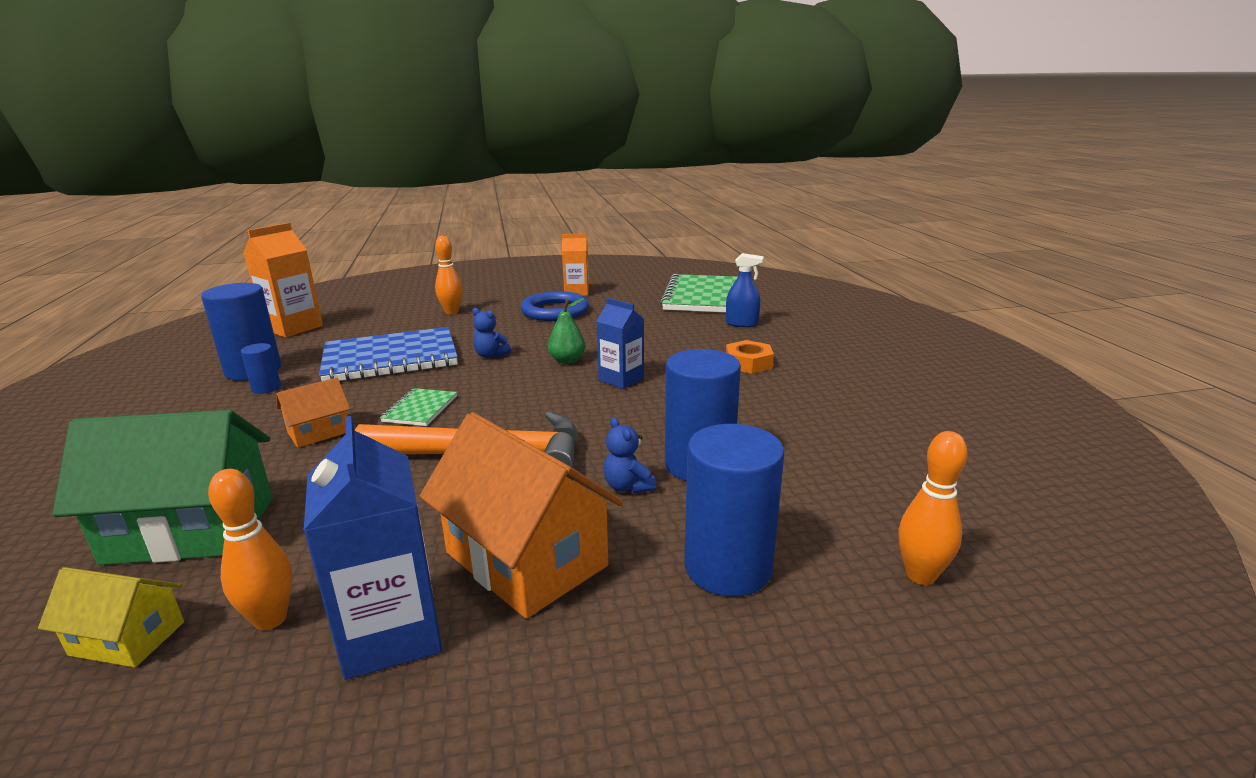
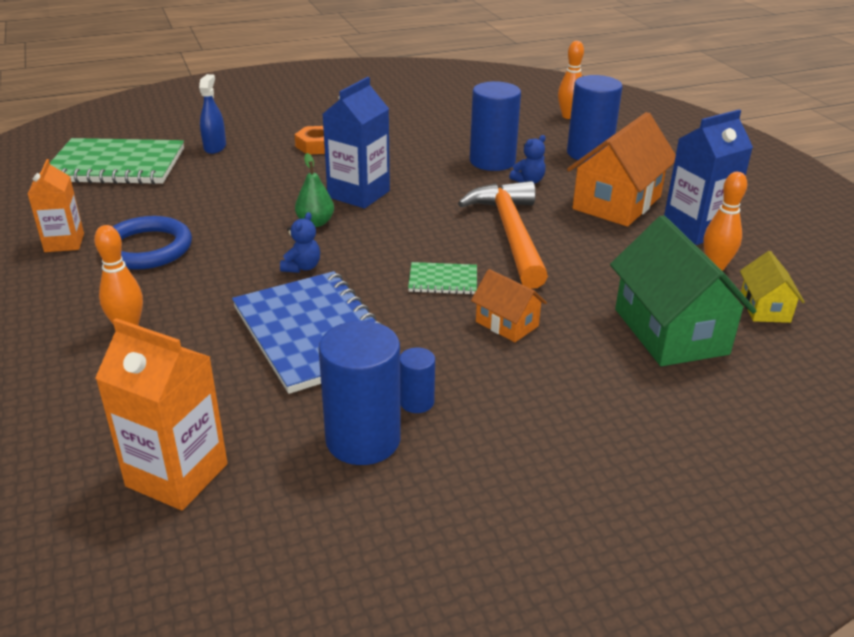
camera: 100 degrees left, 10 degrees up
(621, 379) = (358, 194): blue carton -> blue carton, size x1.51

